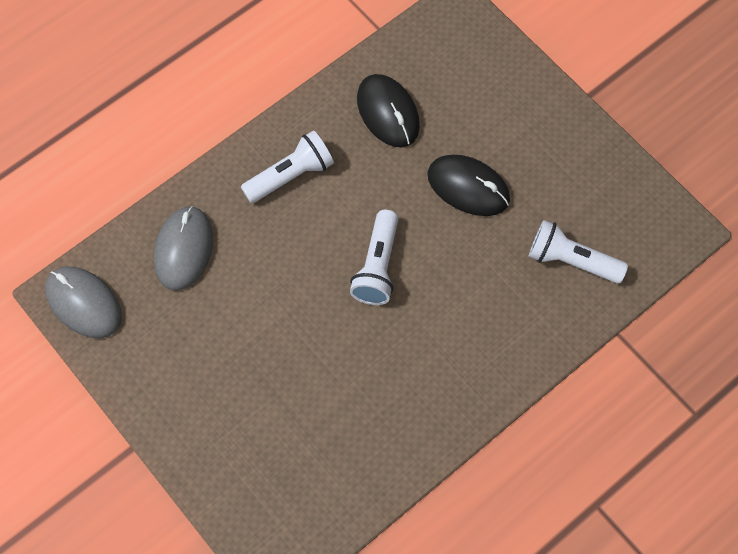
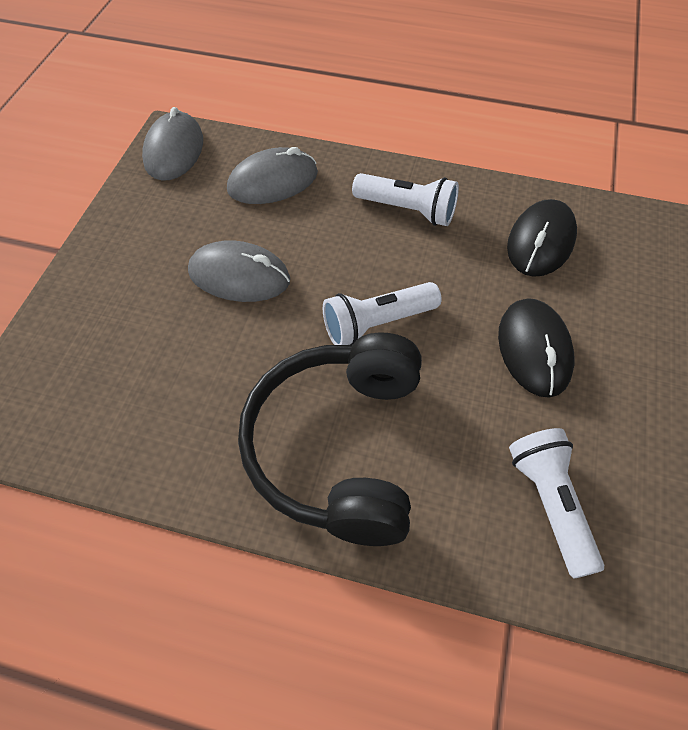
camera: 55 degrees right, 10 degrees down
(265, 330) = (239, 276): none -> grey mouse
(453, 352) = (338, 447): none -> black headphones

